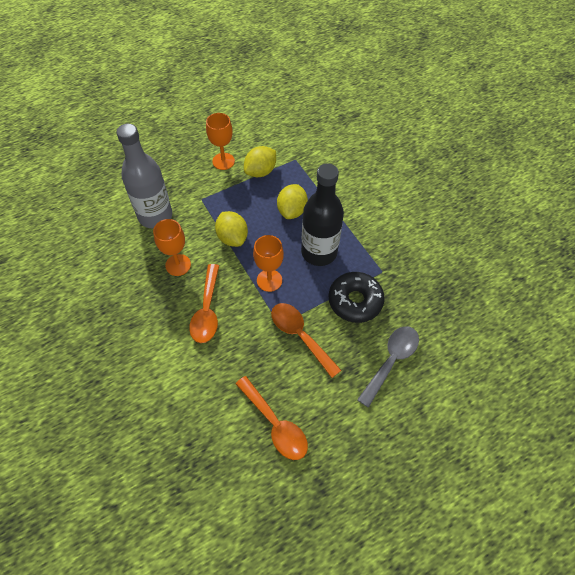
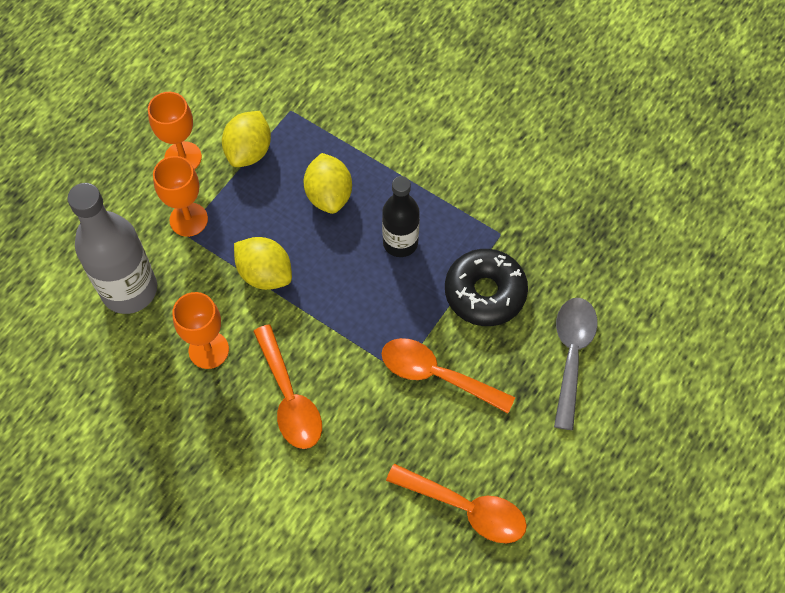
camera: 25 degrees left, 5 degrees up
(269, 280) = (353, 315): orange goblet -> orange goblet (188, 219)
(319, 252) = (400, 243): black bottle -> black bottle, size x0.63

